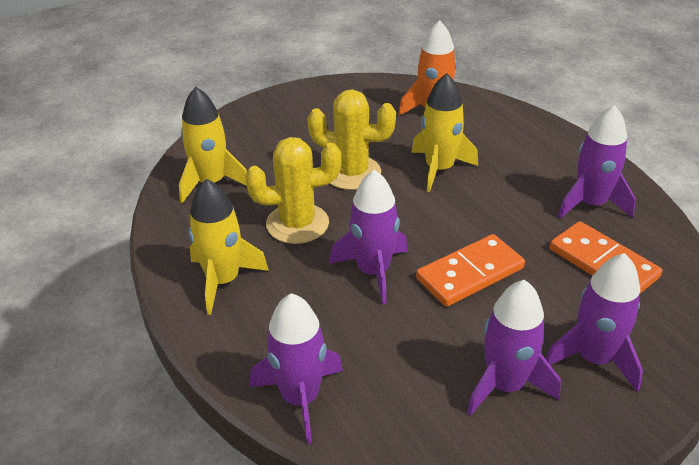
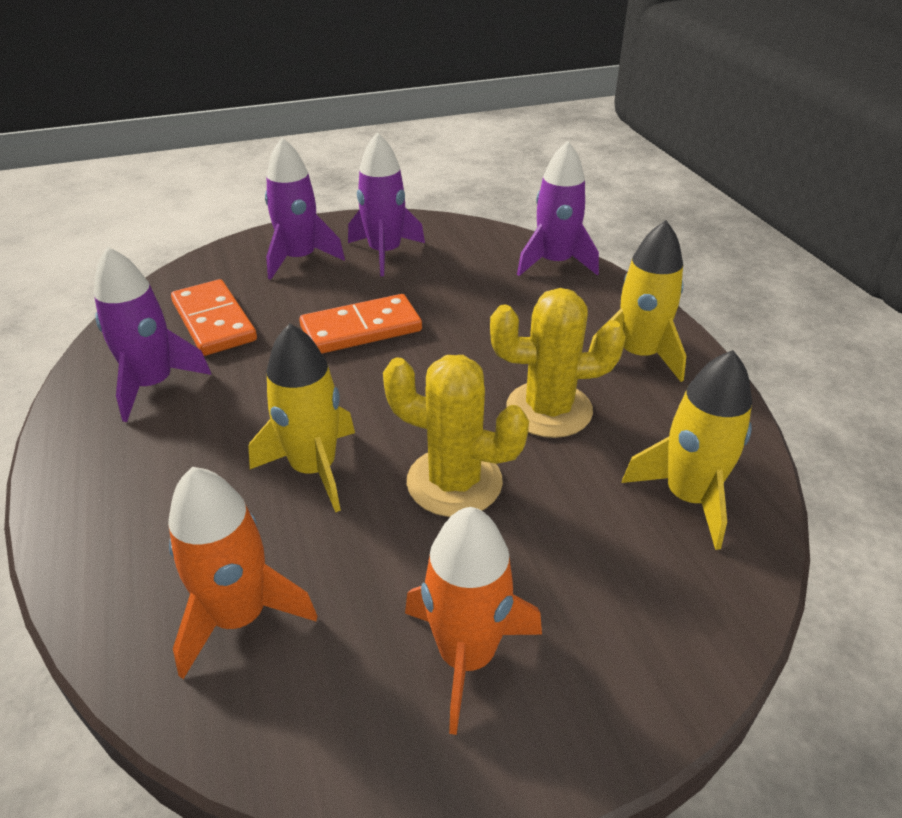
camera: 170 degrees left, 0 degrees up
(327, 112) = (466, 655): none -> orange rocket
(373, 272) = (465, 343): purple rocket -> none

